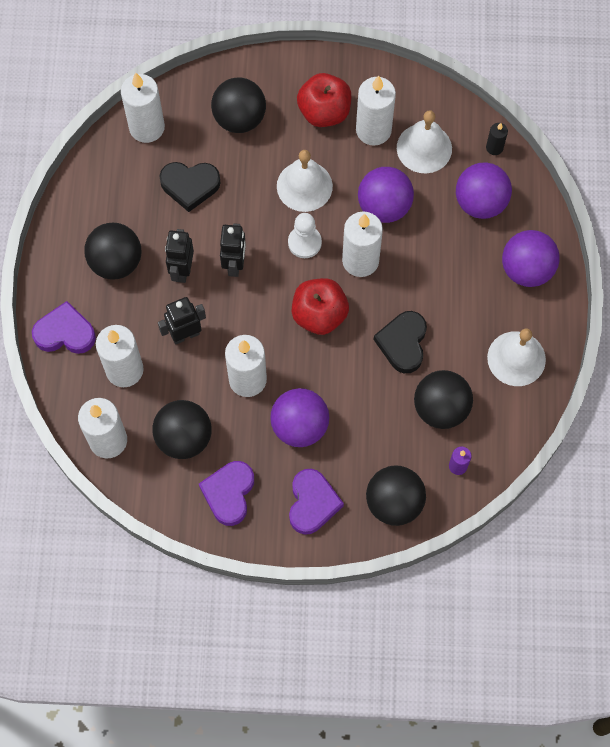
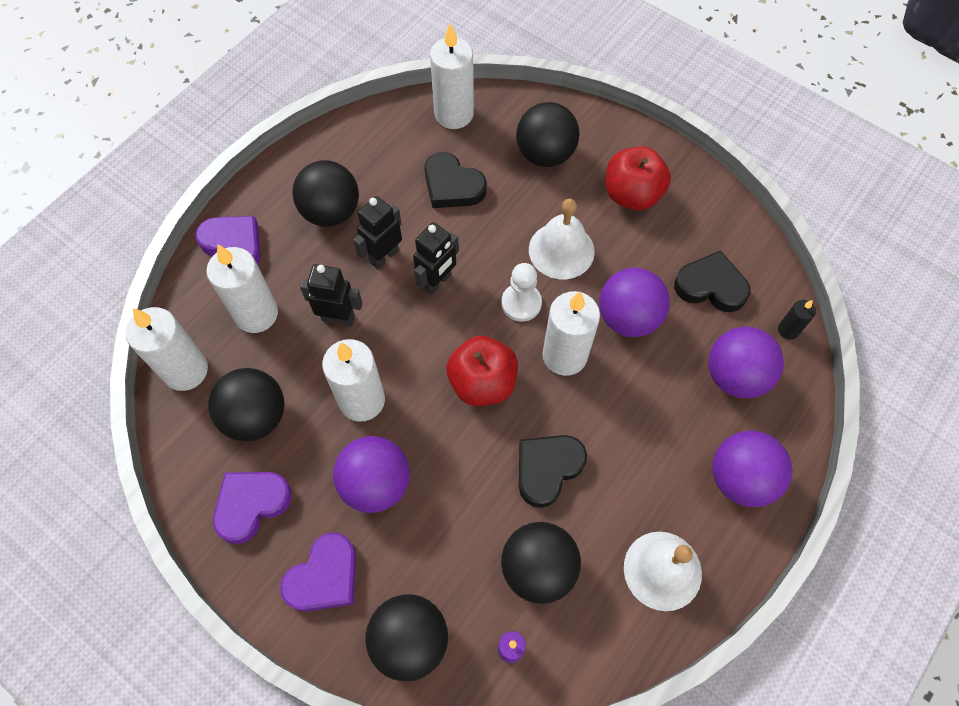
camera: 35 degrees right, 5 degrees down
(373, 130) = (669, 239): white candle -> none
(424, 148) = (711, 286): white bell -> black heart

